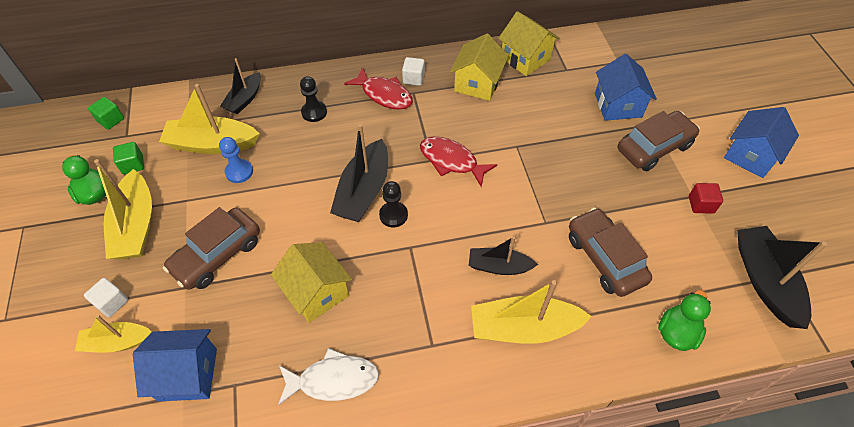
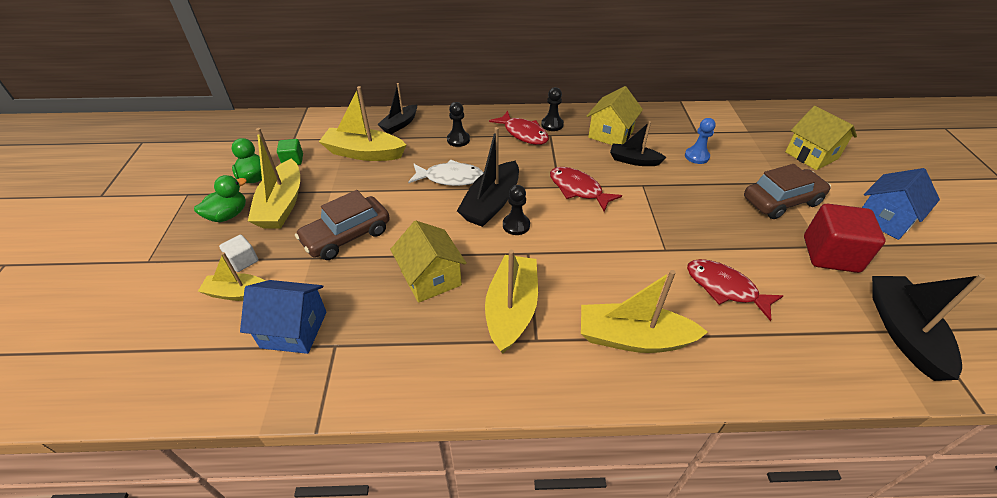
camera: 10 degrees right, 10 degrees down
(111, 120) = (284, 127): green cube -> none
(239, 172) = (382, 176): blue pawn -> blue pawn (696, 156)
(333, 380) = (432, 356): white fish -> white fish (450, 178)
(403, 316) = (511, 310): none -> yellow boat
(413, 78) = (552, 125): white cube -> black pawn
(499, 266) = (614, 281): black boat -> black boat (634, 160)
(525, 58) = (658, 120): yellow house -> yellow house (811, 155)
(604, 258) = (725, 288): brown car -> red fish
(618, 105) = (746, 164): blue house -> none
(677, 332) = (801, 367): green duck -> green duck (228, 215)
(701, 204) = (830, 254): red cube -> red cube, size x2.01

